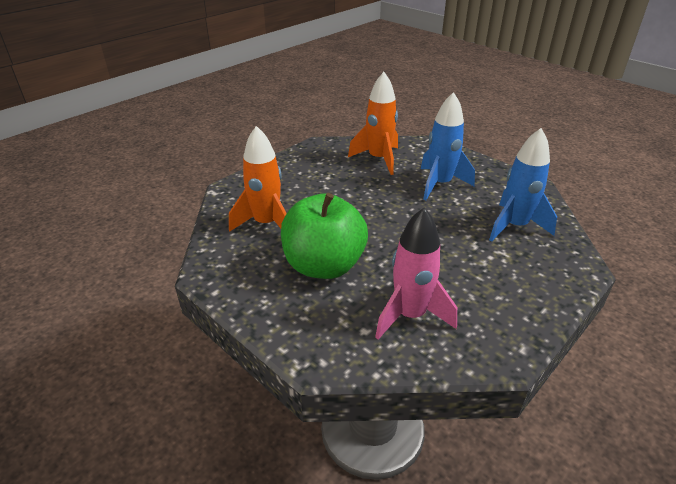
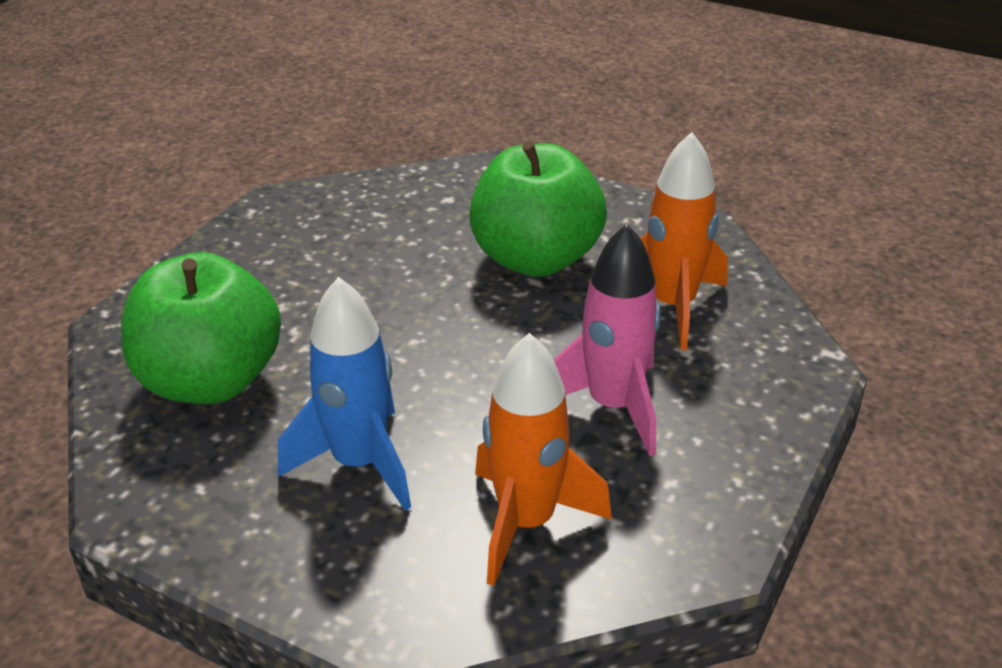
camera: 165 degrees right, 0 degrees up
(410, 315) = (393, 220): pink rocket -> pink rocket (613, 406)
(514, 226) = (210, 381): blue rocket -> green apple

